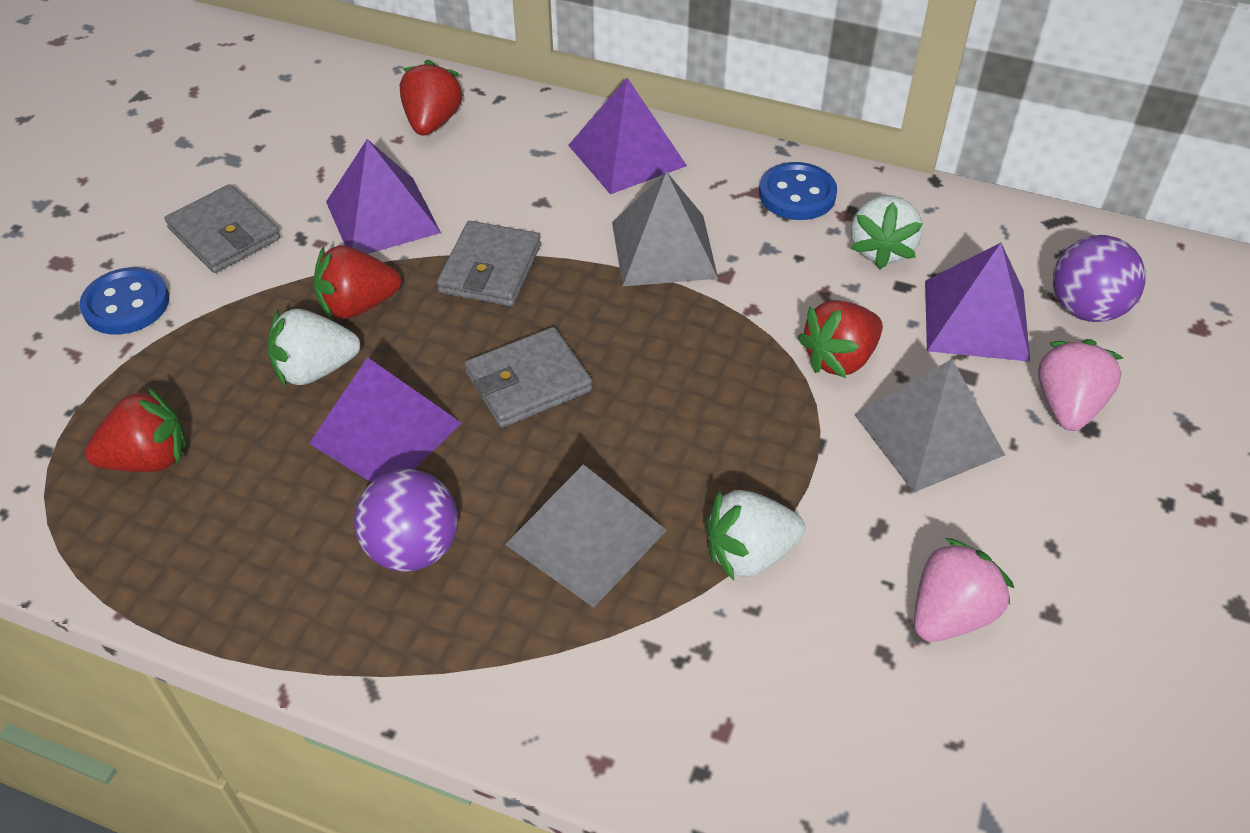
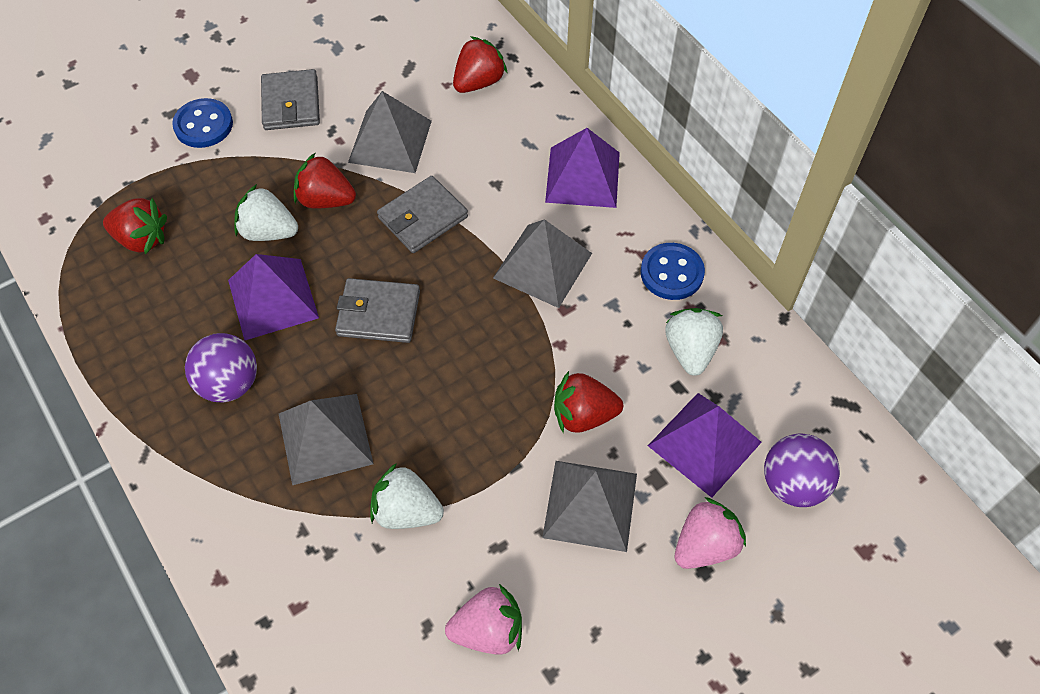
camera: 35 degrees right, 10 degrees up
(383, 217) = (390, 141): purple pyramid -> grey pyramid
(881, 249) = (690, 350): white strawberry -> white strawberry turned 135 degrees clockwise

